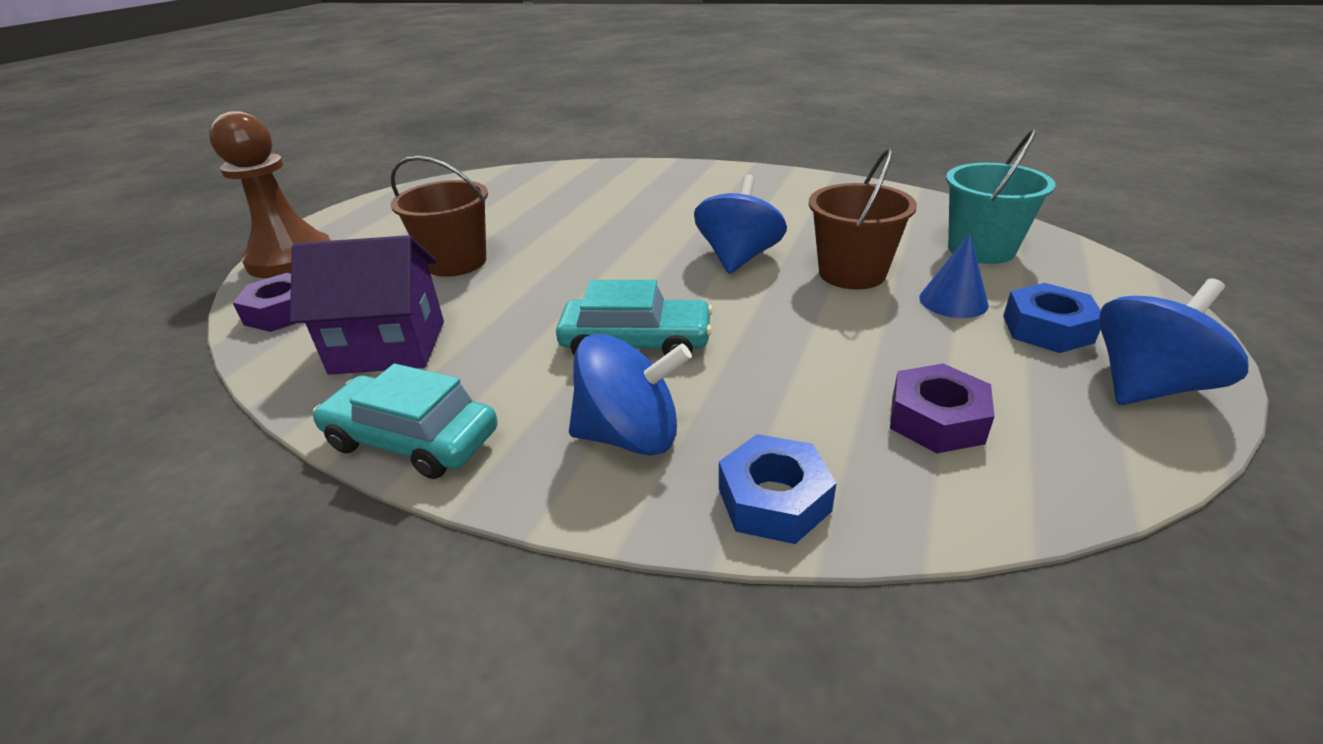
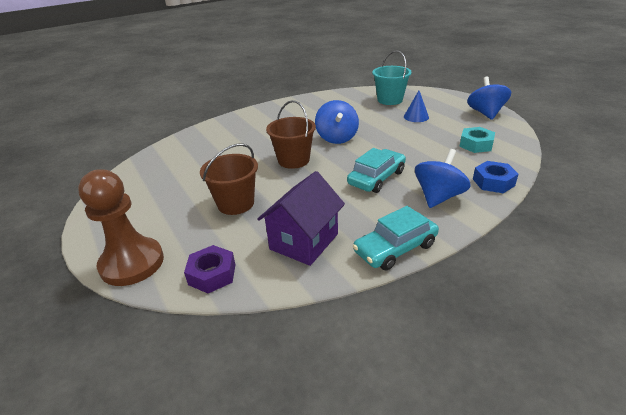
camera: 55 degrees left, 0 degrees up
(738, 258) = (337, 138): blue spinning top -> blue spinning top turned 150 degrees counterclockwise
(852, 273) = (378, 124): brown bucket -> brown bucket (293, 160)
(936, 420) = (476, 144): purple nut -> turquoise nut
(1047, 329) = (446, 112): blue nut -> none

